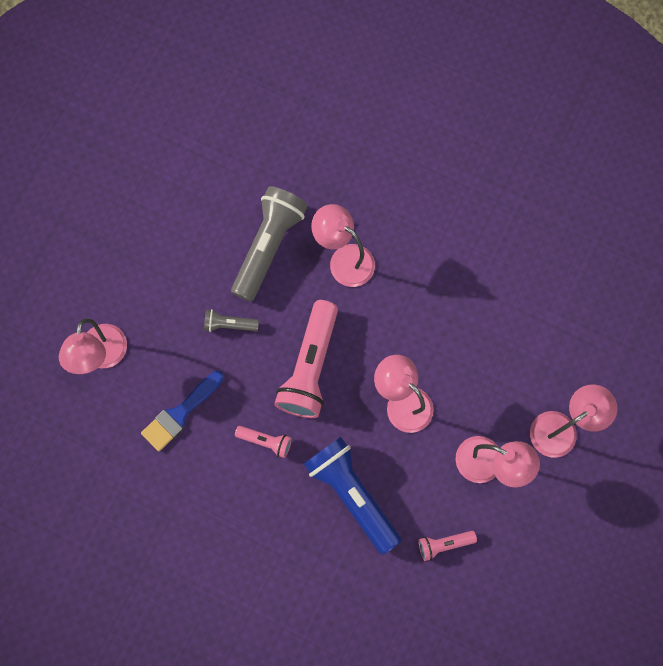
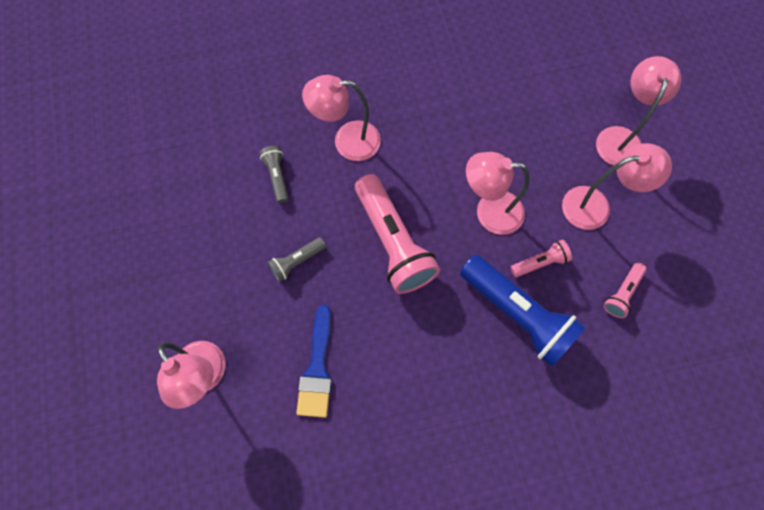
camera: 40 degrees left, 5 degrees down
(265, 441) = (410, 331): pink flashlight -> pink flashlight (540, 263)
(269, 246) = (277, 176): grey flashlight -> grey flashlight, size x0.47
(352, 494) = (517, 314): blue flashlight -> blue flashlight turned 150 degrees counterclockwise

